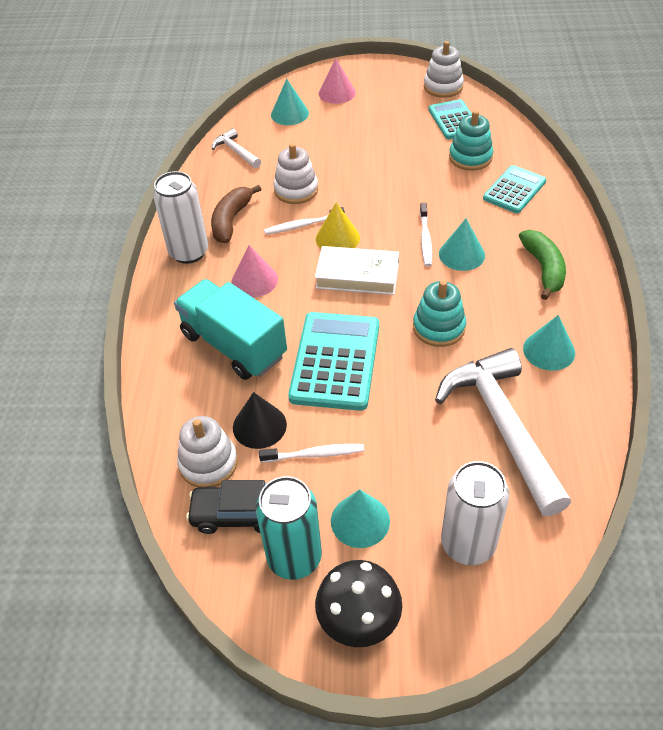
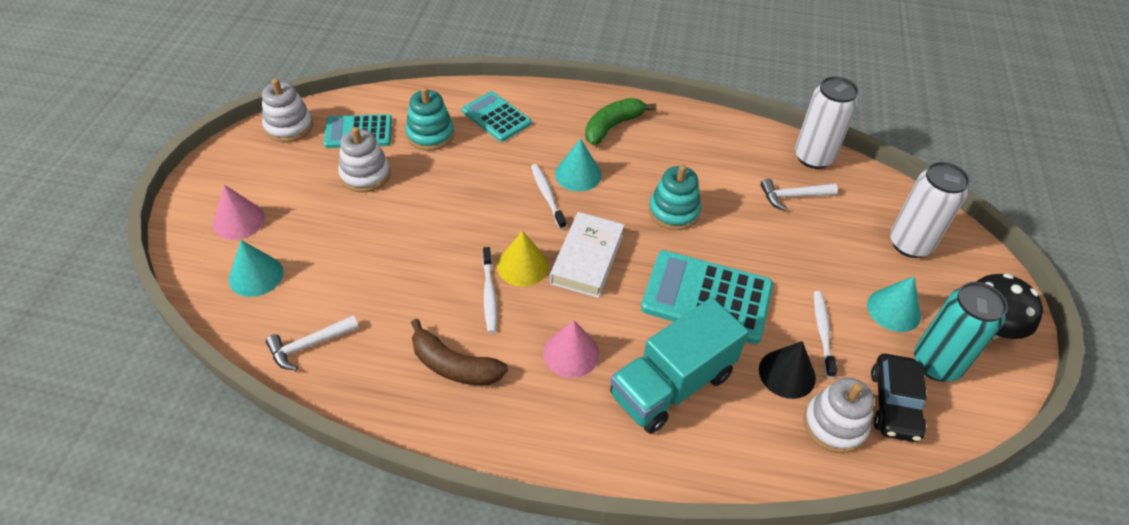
camera: 85 degrees left, 0 degrees up
(189, 252) = (500, 419): white can -> white can (813, 157)
(296, 190) = (421, 291): white stacking toy -> white stacking toy (365, 175)
(425, 239) = (547, 195): white toothbrush -> white toothbrush turned 120 degrees counterclockwise
(503, 426) = (793, 196): white hammer -> white hammer, size x0.46
(543, 269) = (612, 126): green banana -> green banana turned 45 degrees counterclockwise
(549, 350) = (712, 149): turquoise cone -> none

